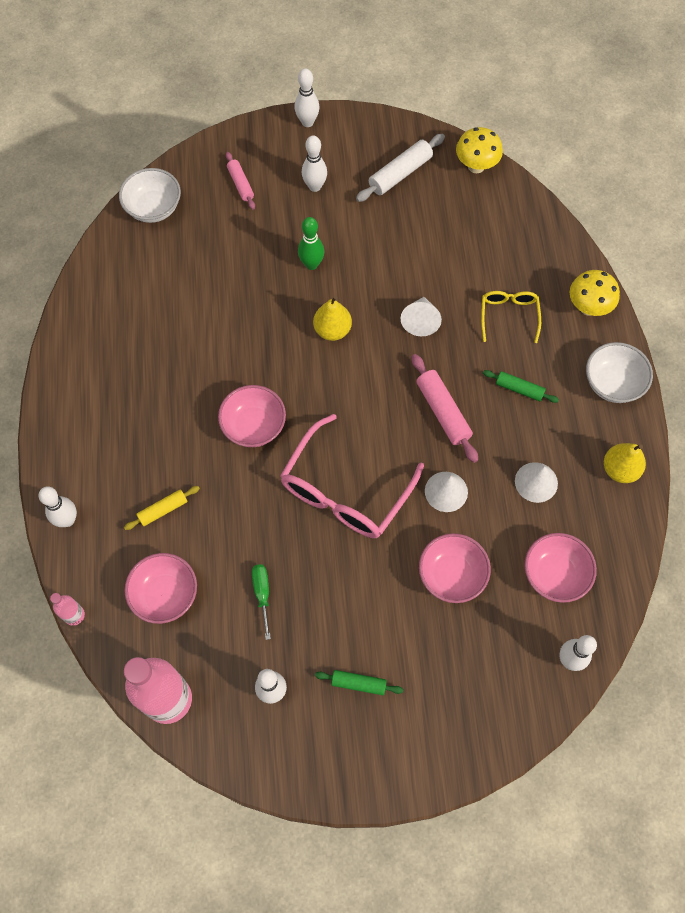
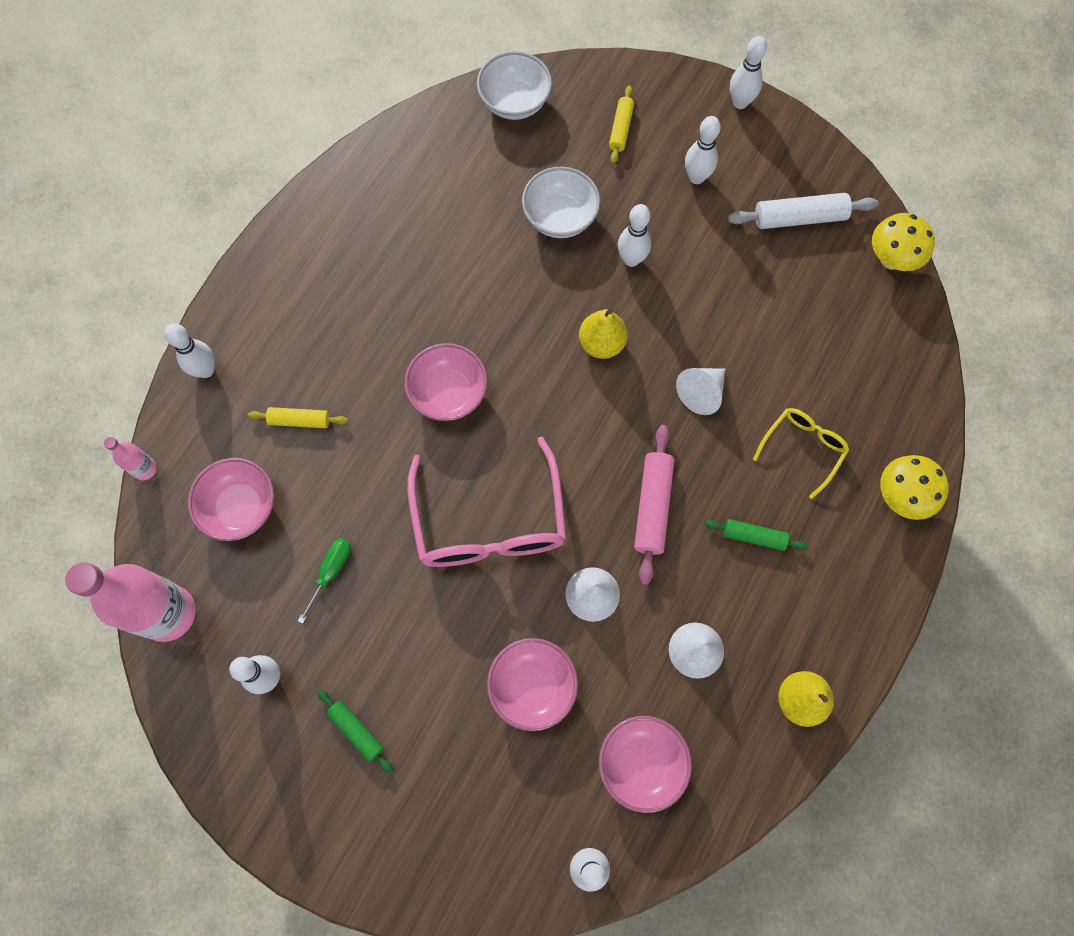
camera: 35 degrees right, 5 degrees up
(240, 184) = (620, 129): pink rolling pin -> yellow rolling pin
(311, 264) = (631, 259): green bowling pin -> white bowling pin
(345, 491) = (489, 522): pink glasses -> pink glasses turned 75 degrees counterclockwise
(519, 389) = (754, 537): green rolling pin -> green rolling pin turned 45 degrees counterclockwise
(612, 383) = (864, 599): white bowl -> white bowl (560, 217)

